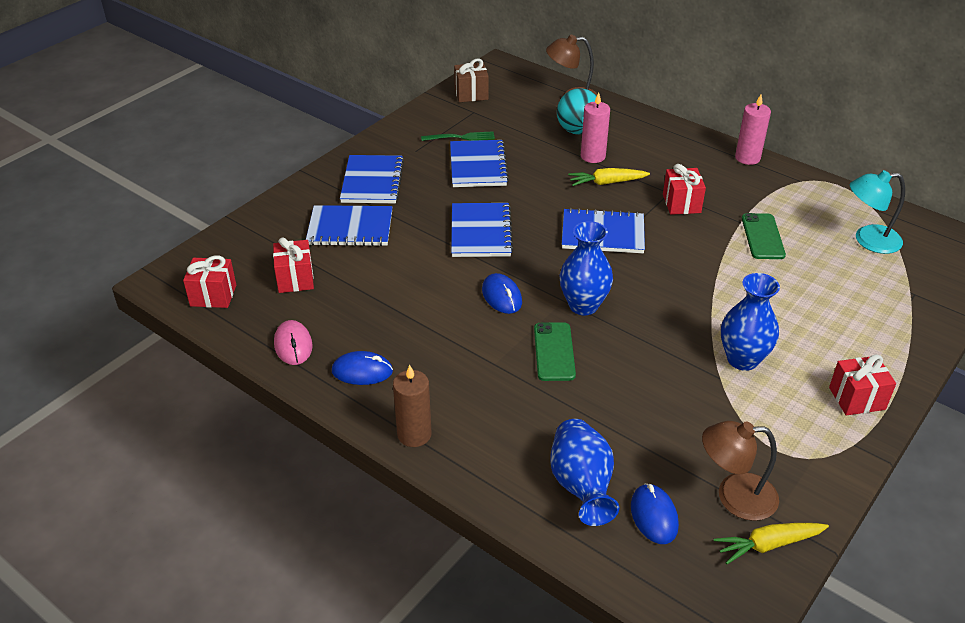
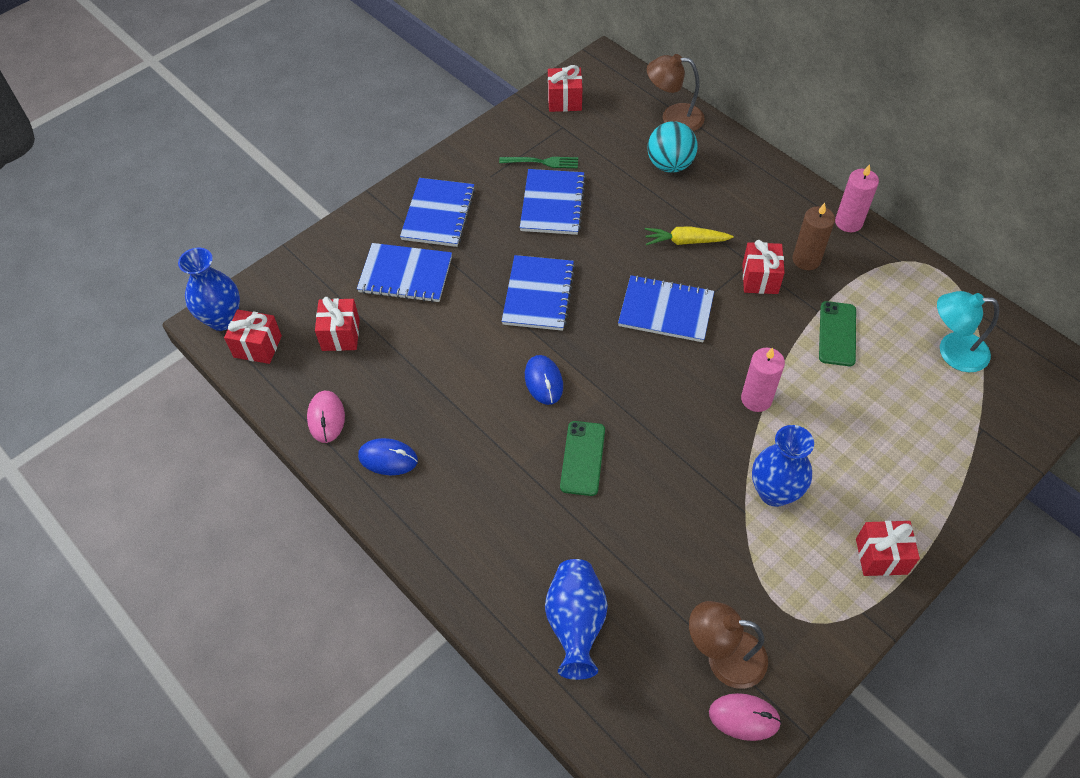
camera: 10 degrees right, 15 degrees up
(414, 434) = (425, 541): brown candle -> brown candle (806, 260)
(471, 94) = (564, 101): brown gift -> red gift
(583, 305) = (625, 403): blue vase -> blue vase (222, 319)
(593, 156) = (678, 203): pink candle -> pink candle (756, 399)
(654, 516) = (639, 668): blue mouse -> none
(769, 545) = (744, 717): yellow carrot -> pink mouse

